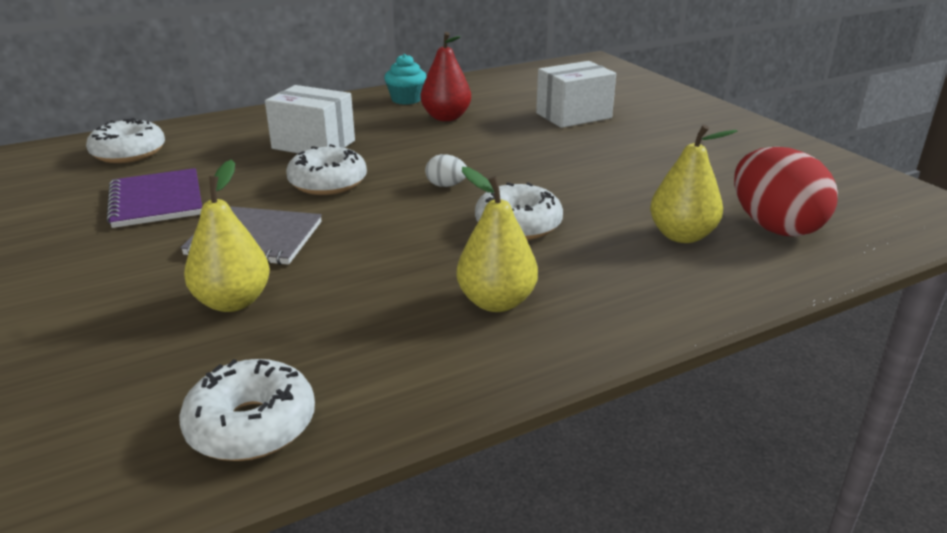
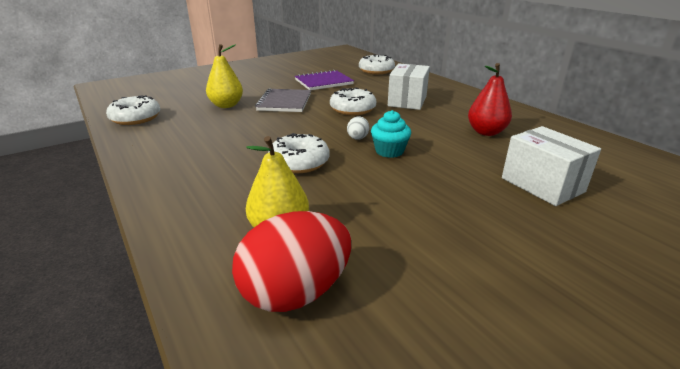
camera: 85 degrees right, 0 degrees up
(406, 99) = (513, 117): turquoise cupcake -> turquoise cupcake (389, 151)
(496, 302) = (204, 158): yellow pear -> none

